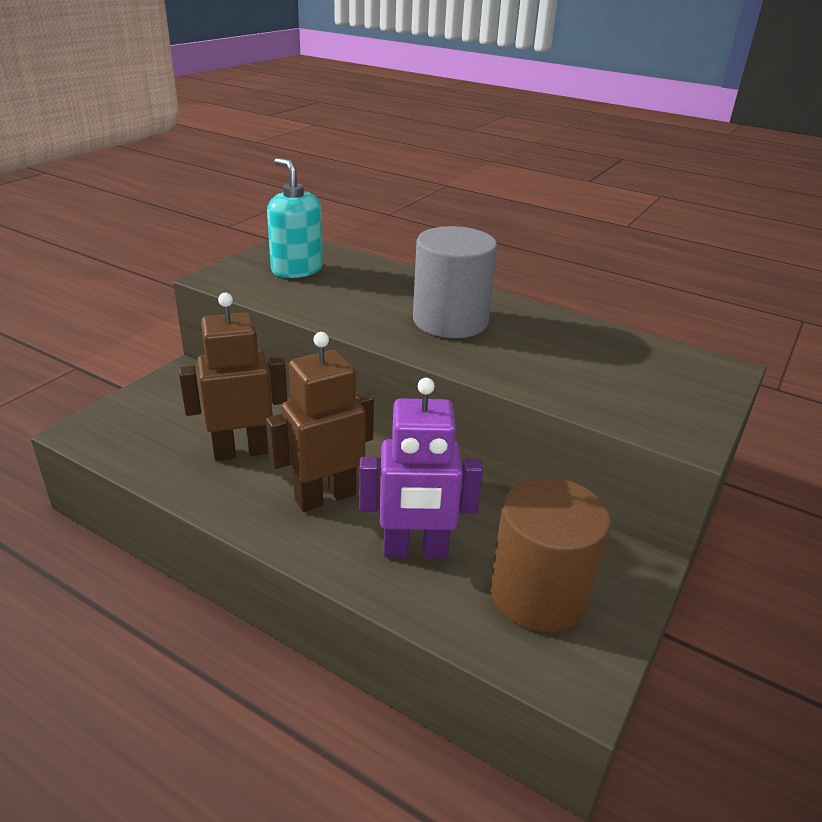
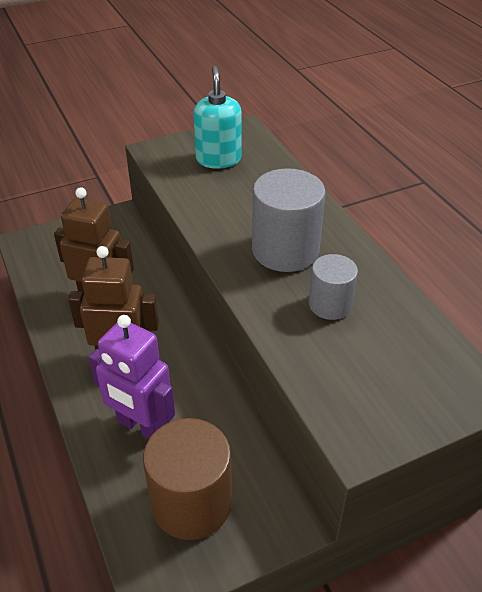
camera: 35 degrees right, 10 degrees up
(540, 348) = (330, 304): none -> grey cylinder

